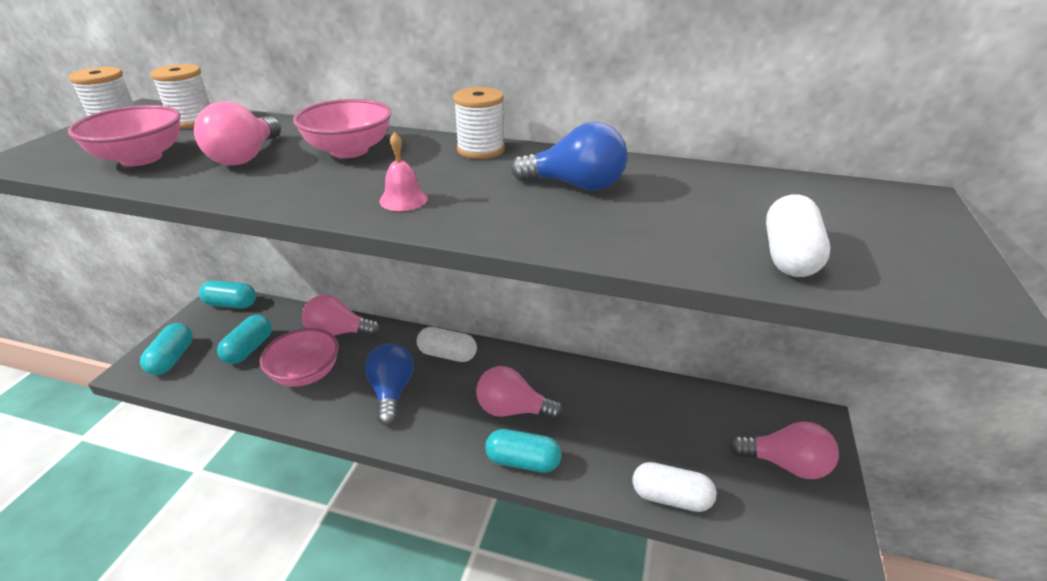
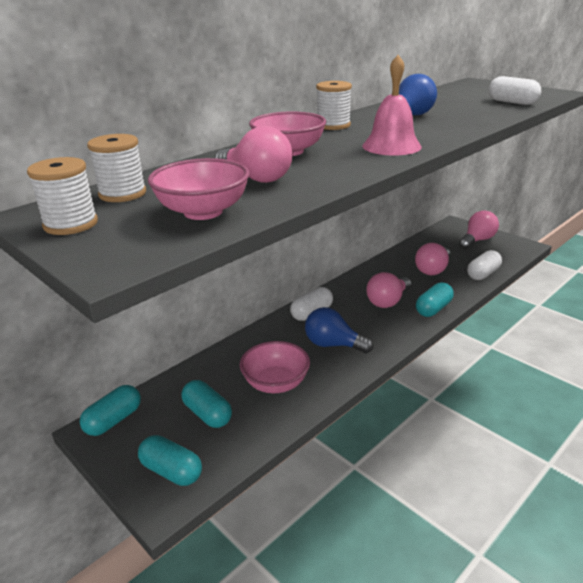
camera: 60 degrees left, 5 degrees down
(338, 332) = (234, 358): pink light bulb -> pink light bulb (433, 270)
(403, 199) = (391, 146): pink bell -> pink bell, size x1.78

